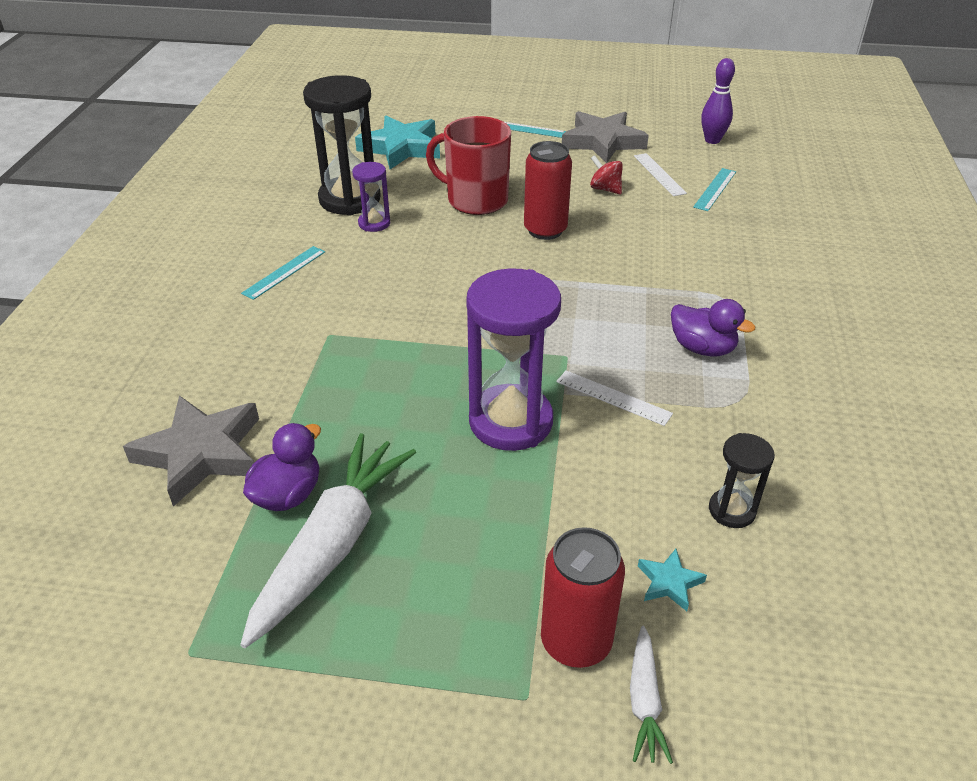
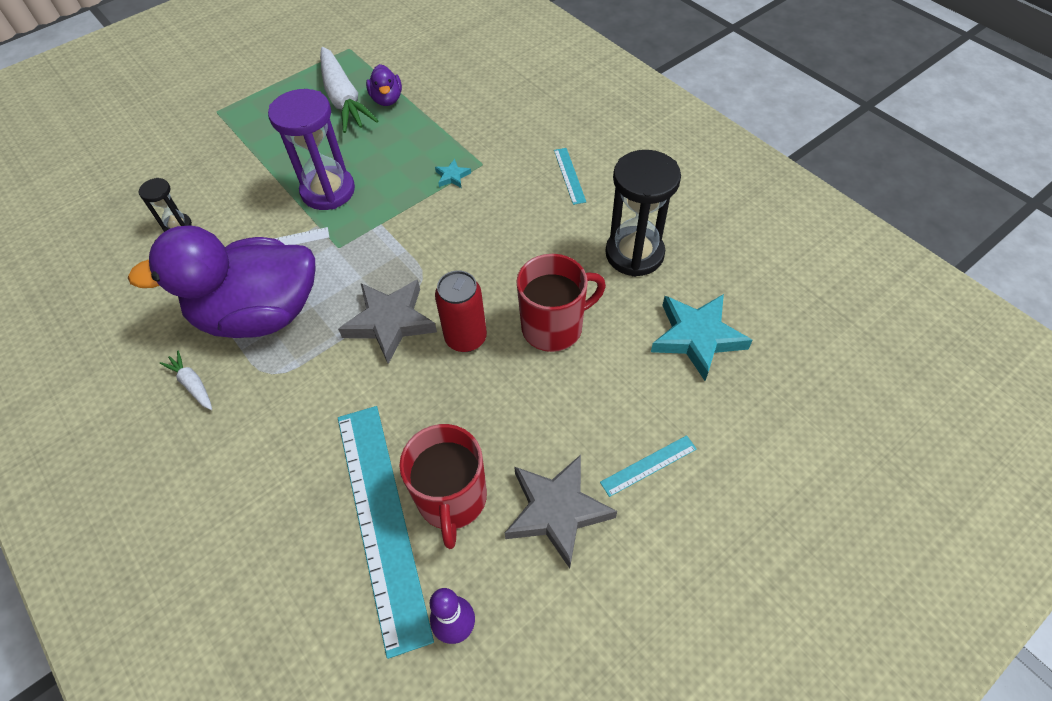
camera: 135 degrees right, 15 degrees up
(201, 453) = (447, 85): grey star -> grey star (390, 322)
(374, 223) = (583, 248): purple hourglass -> none
(576, 642) = (212, 135): red can -> none
(605, 189) = (475, 431): red spinning top -> none
(644, 701) = (170, 137): white carrot -> white carrot (192, 384)
(659, 174) = (452, 499): white ruler -> red mug
(669, 582) = (188, 178): turquoise star -> turquoise star (452, 176)
(702, 348) = (260, 314): purple duck -> purple duck, size x2.39
(715, 189) = (382, 520): turquoise ruler -> turquoise ruler, size x2.38

